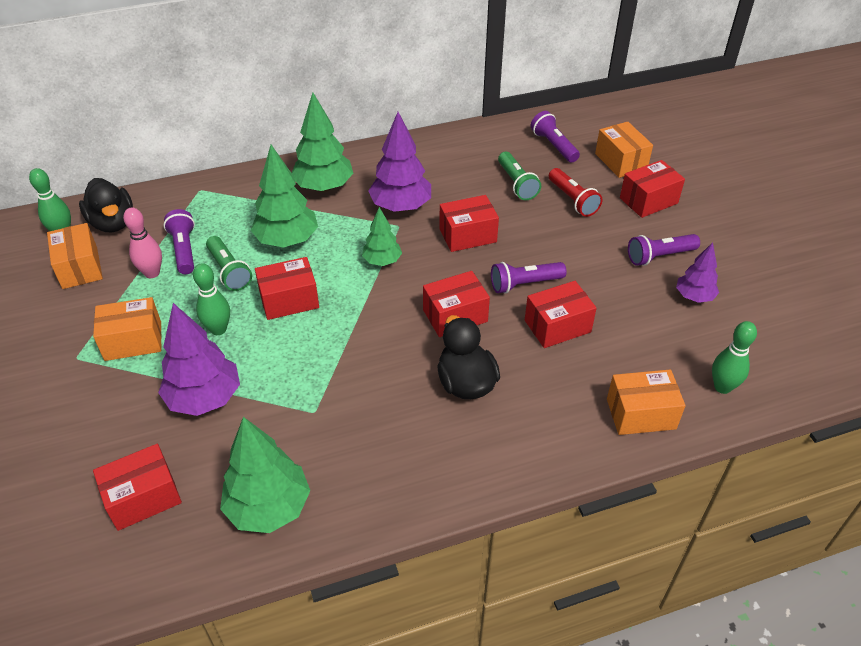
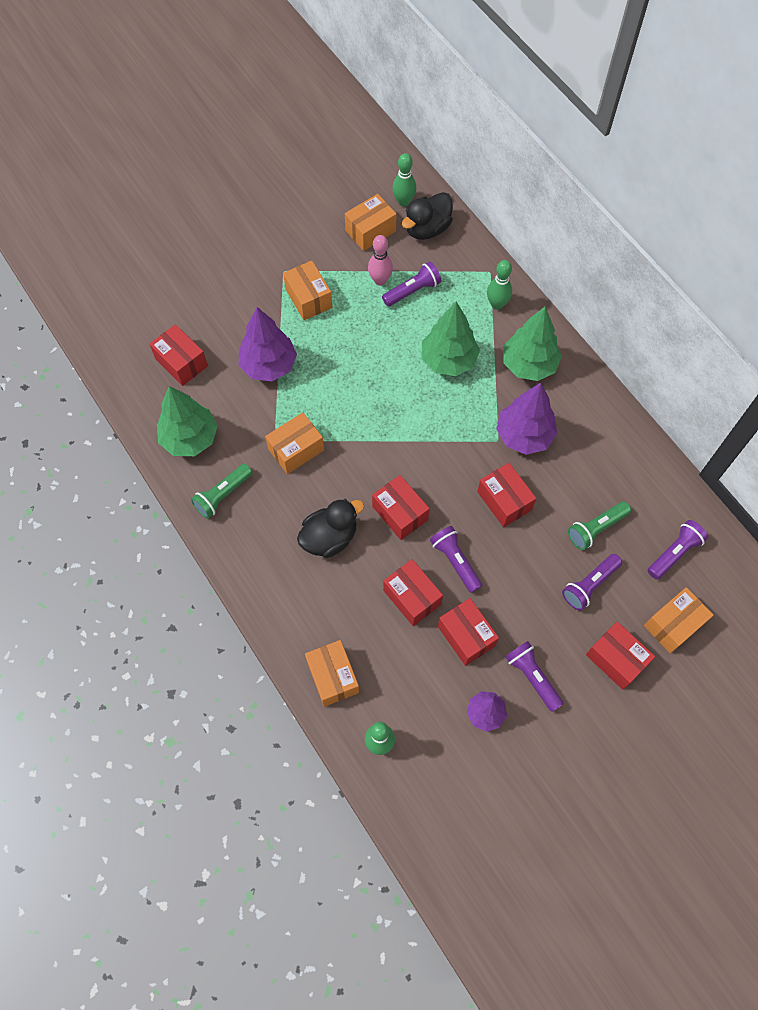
camera: 75 degrees right, 20 degrees up
(218, 329) = (335, 348): green bowling pin -> green bowling pin (497, 304)
(229, 271) = (399, 332): green flashlight -> green flashlight (222, 495)
(289, 300) = (380, 385): red box -> red box (466, 636)
(337, 393) = (296, 450): none -> orange box
(382, 261) = (447, 440): green tree -> none
(573, 200) = (589, 585): red flashlight -> purple flashlight

